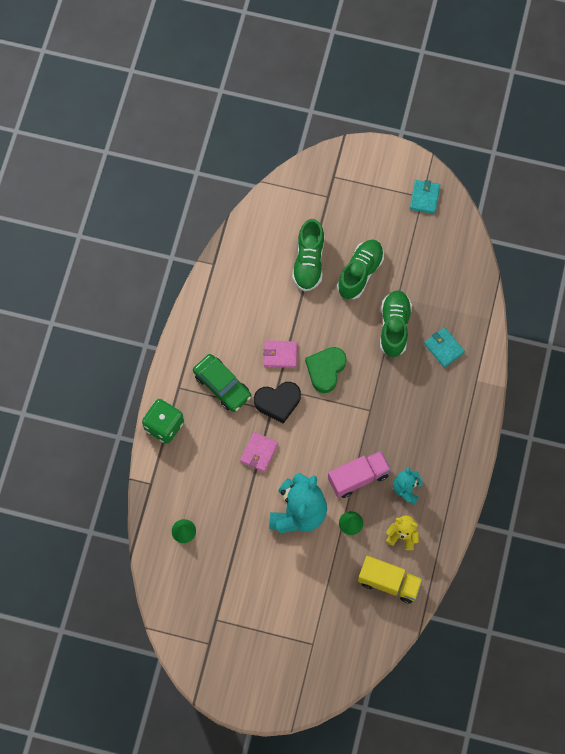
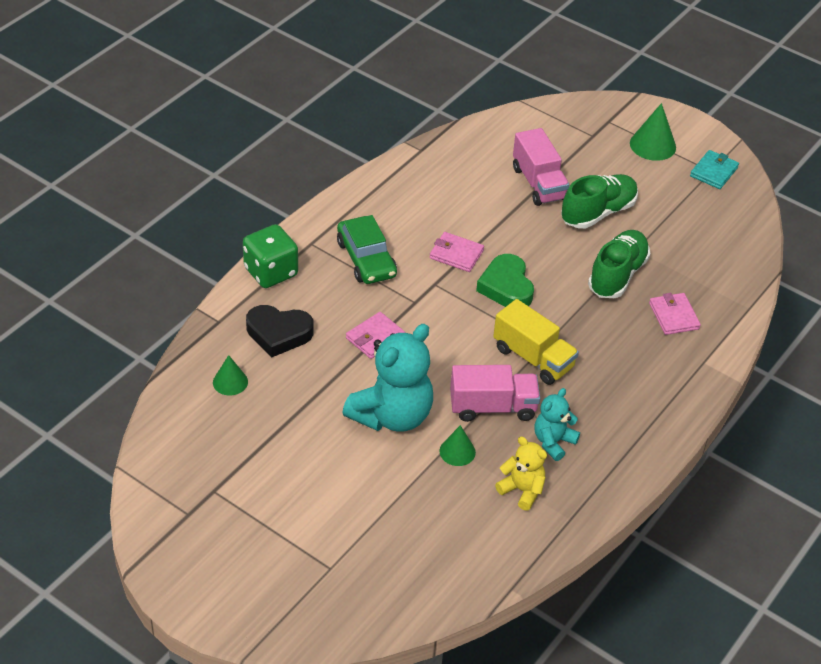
camera: 20 degrees right, 25 degrees down
(278, 402) = (427, 297): black heart -> black heart (278, 333)
(309, 262) = (538, 183): green shoe -> pink truck
(325, 370) = (506, 287): green heart -> green heart turned 60 degrees counterclockwise
(373, 188) = (652, 145): none -> green cone
(389, 582) = (476, 536): yellow truck -> yellow truck (533, 358)
(444, 348) = (673, 316): turquoise wallet -> pink wallet

